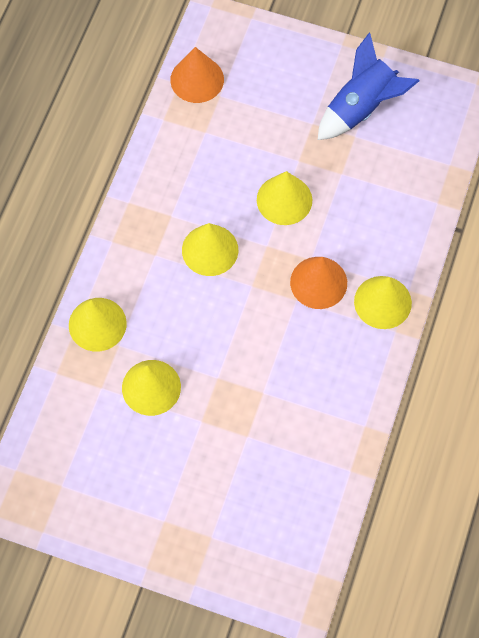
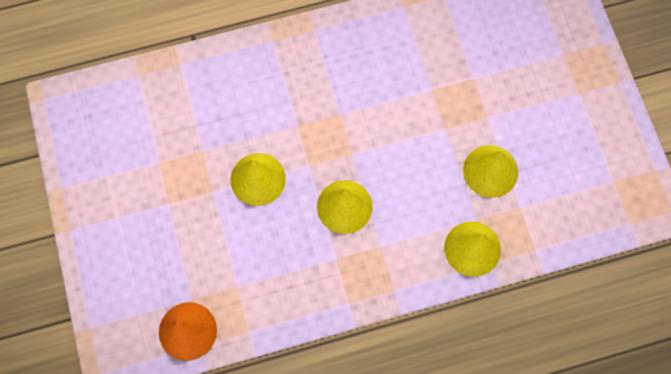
camera: 125 degrees left, 5 degrees up
(318, 282) = (313, 107): orange cone -> none
(361, 108) = (127, 174): blue rocket -> none
(382, 302) = (296, 52): yellow cone -> none

